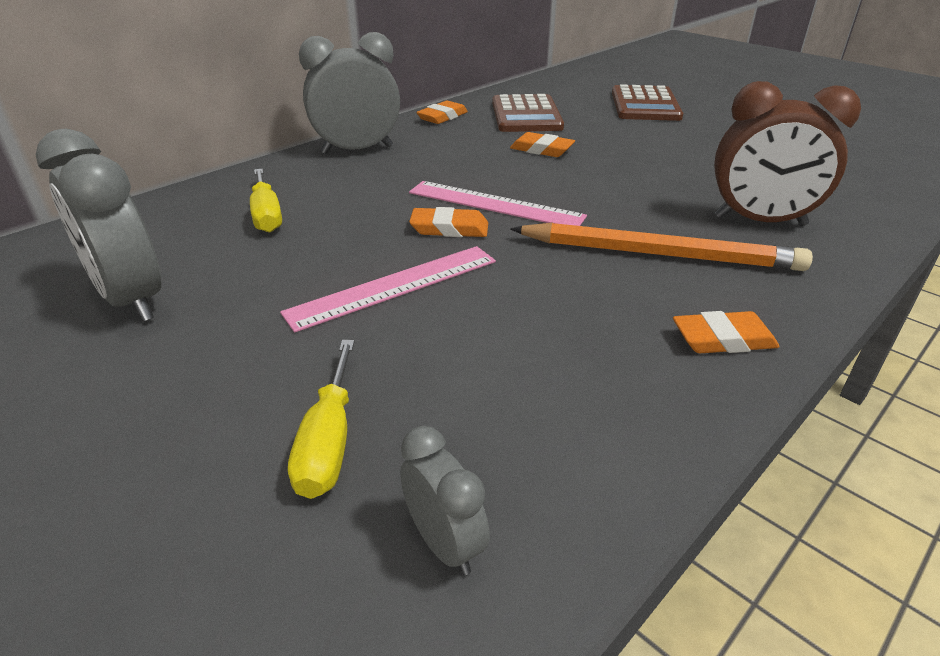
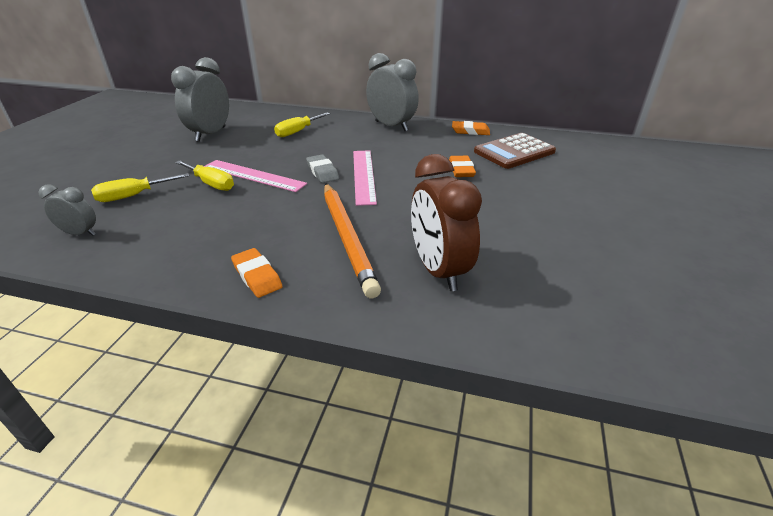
camera: 60 degrees right, 0 degrees up
(380, 334) = (211, 184): none -> yellow screwdriver
(445, 543) = (80, 233): grey clock -> grey clock turned 105 degrees counterclockwise
(449, 228) = (322, 172): orange eraser -> grey eraser
(645, 105) = (613, 186): brown calculator -> none

